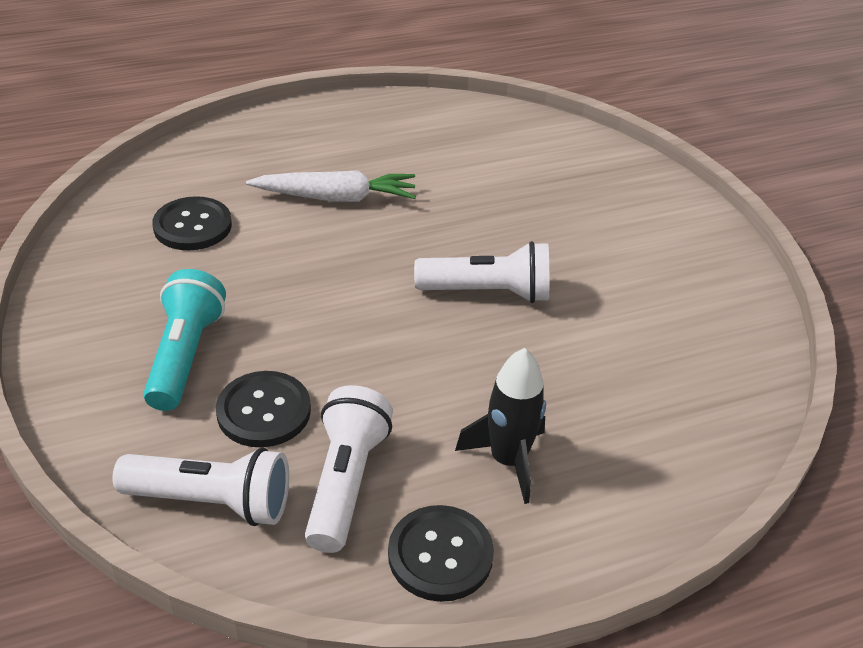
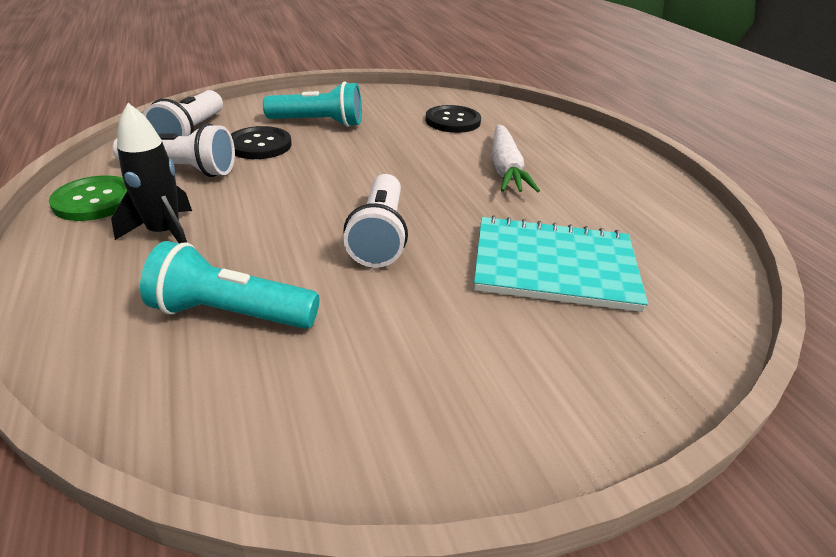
camera: 90 degrees right, 5 degrees down
(440, 555) = (94, 200): black button -> green button
(519, 193) = (554, 266): none -> turquoise notebook
(628, 382) = (231, 313): none -> turquoise flashlight

